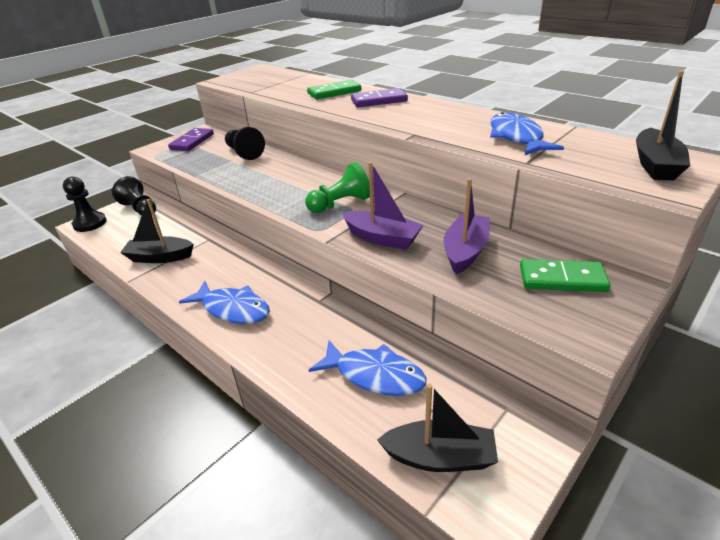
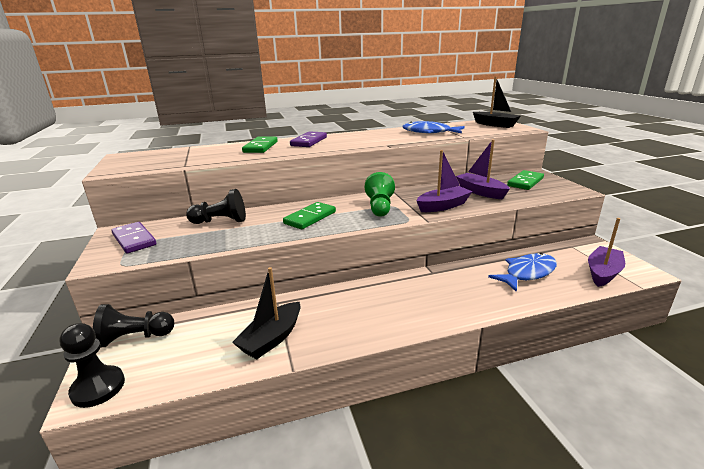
camera: 60 degrees left, 10 degrees down
(233, 309) = (409, 311): blue fish -> none
(282, 182) = (310, 218): none -> green domino
(440, 457) = (603, 273): black boat -> purple boat

